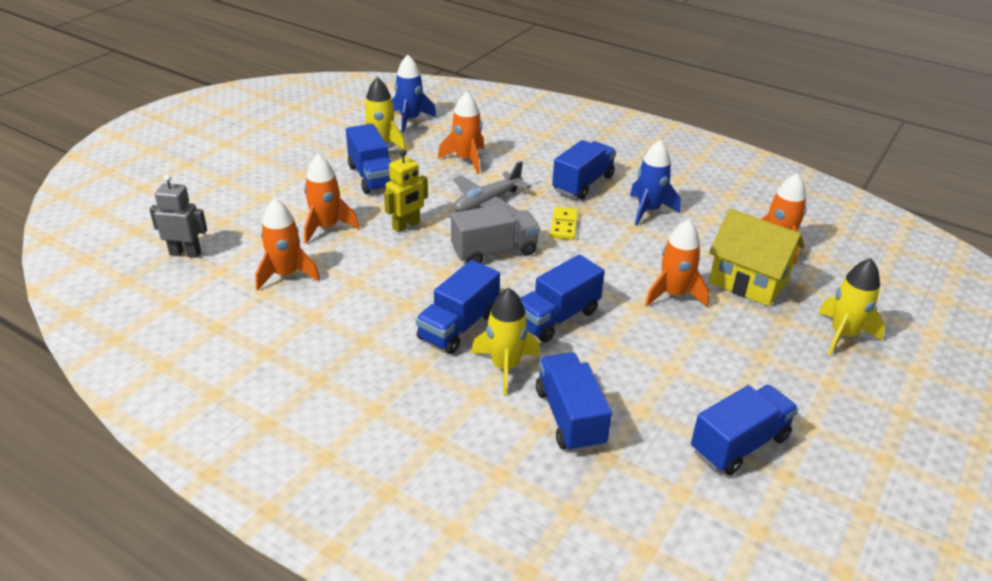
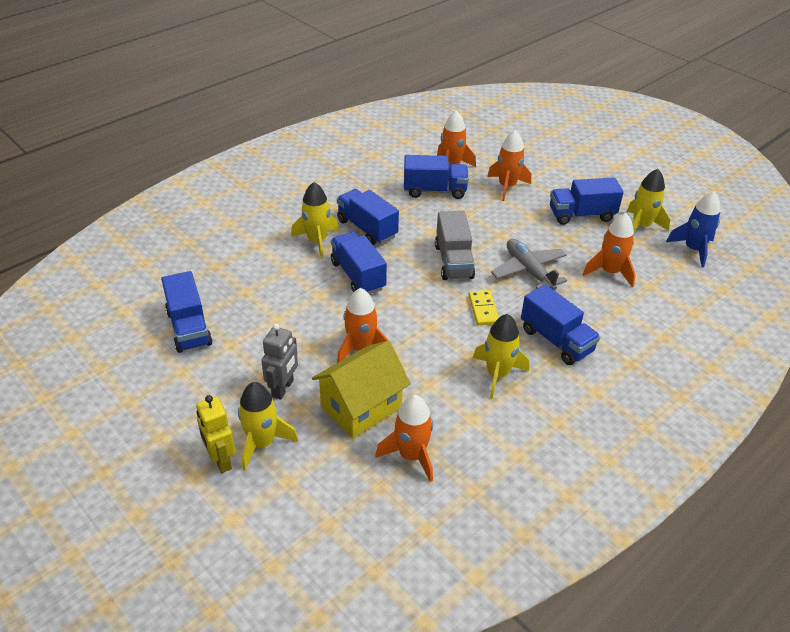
camera: 105 degrees right, 5 degrees up
(185, 253) = (487, 132): grey robot -> grey robot (283, 388)
(406, 226) = (501, 223): yellow robot -> yellow robot (221, 460)
(564, 225) = (483, 309): yellow domino -> yellow domino turned 60 degrees clockwise
(570, 417) = (257, 258): blue truck -> blue truck (434, 191)
(648, 210) = (497, 374): blue rocket -> yellow rocket

